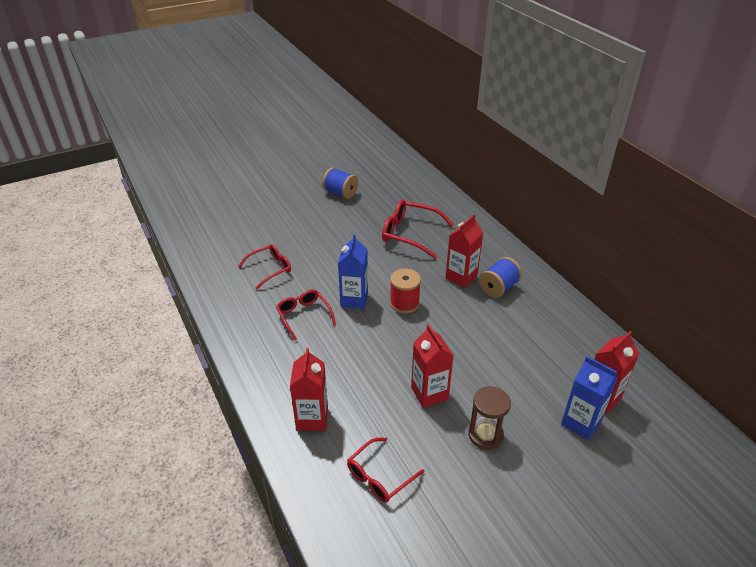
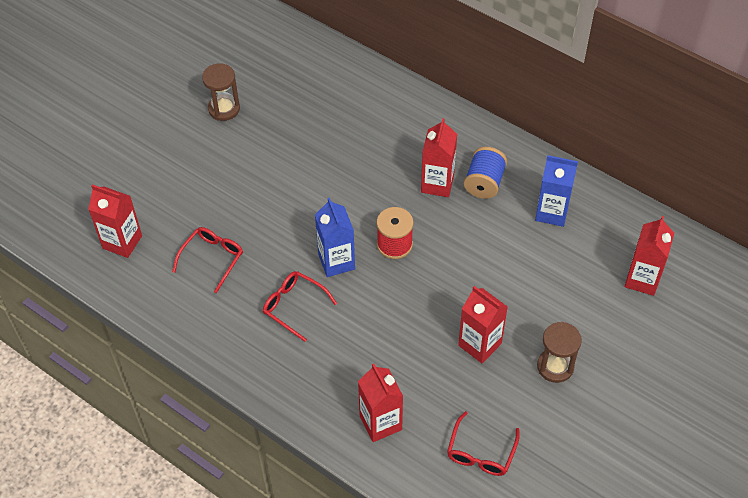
camera: 25 degrees left, 15 degrees up
(221, 241) = (122, 242): none -> red carton
(340, 193) = (224, 109): blue spool -> brown hourglass
(410, 234) = (347, 143): red glasses -> none
(581, 423) = (635, 315): blue carton -> blue carton (551, 212)

